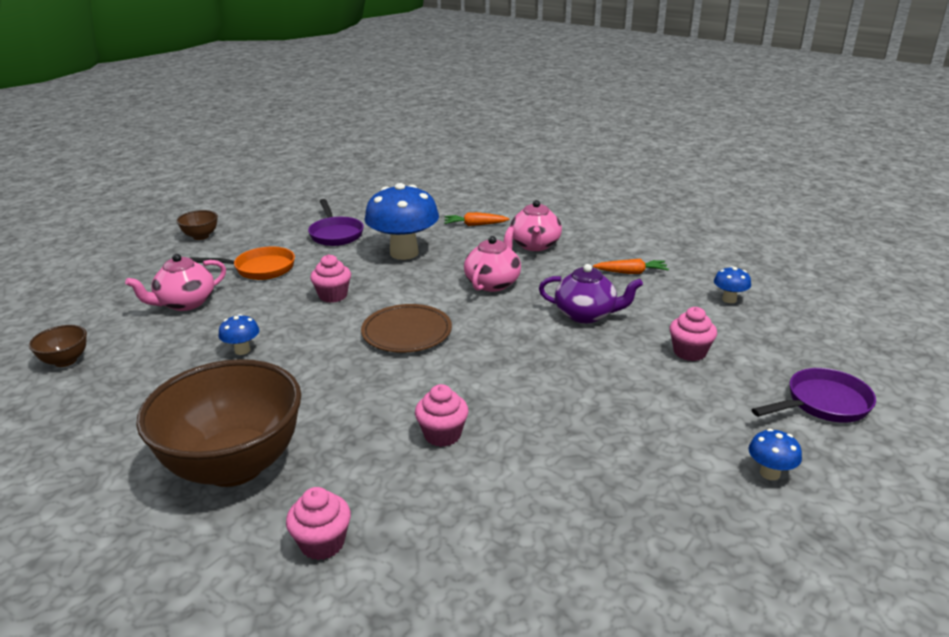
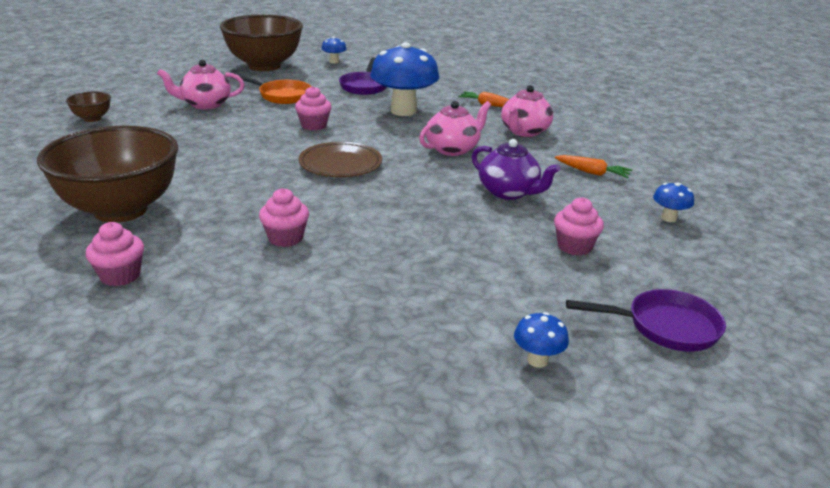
camera: 25 degrees right, 0 degrees up
(201, 236) = (264, 66): brown bowl -> brown bowl, size x2.38
(242, 350) = (208, 143): blue mushroom -> blue mushroom (334, 62)

